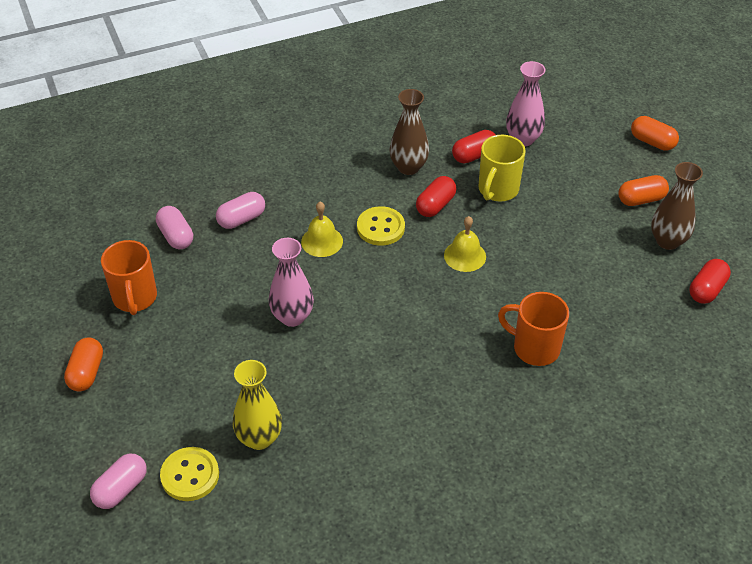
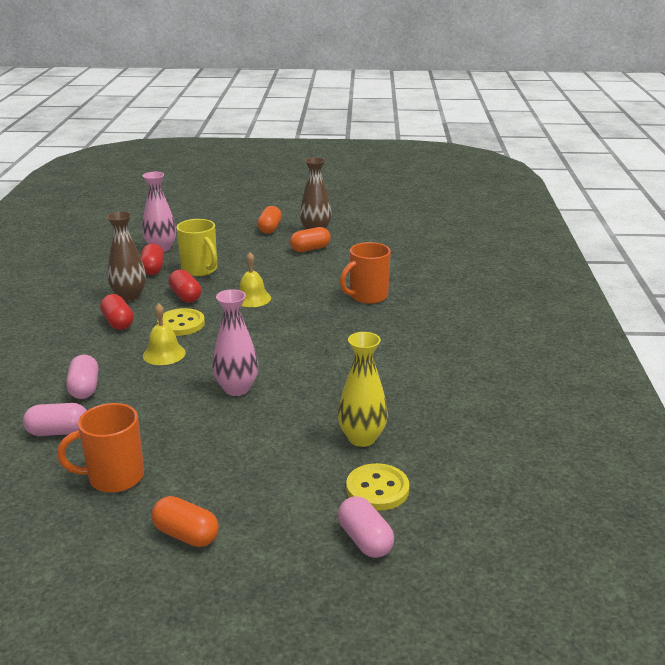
camera: 65 degrees left, 20 degrees down
(135, 298) = (114, 477): orange mug -> orange mug turned 150 degrees clockwise
(652, 142) = (222, 212): orange capsule -> orange capsule (310, 249)
(706, 290) = (368, 232): red capsule -> red capsule (118, 322)

